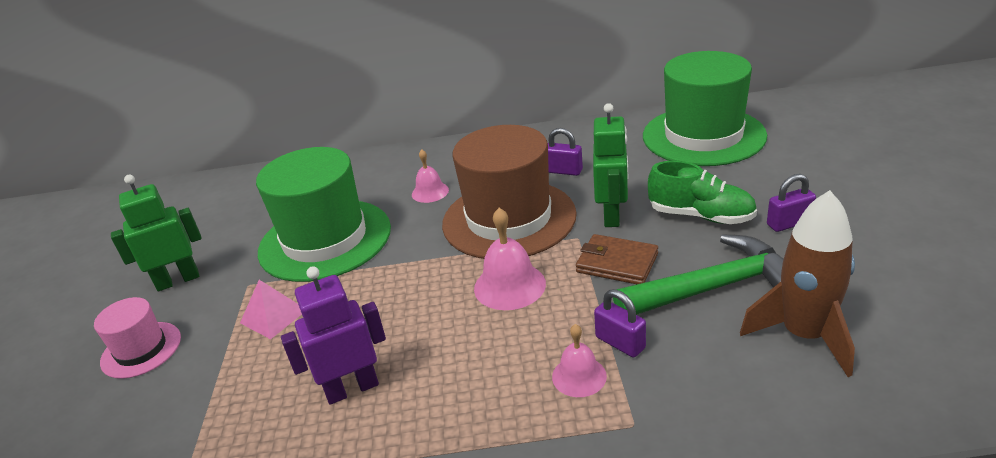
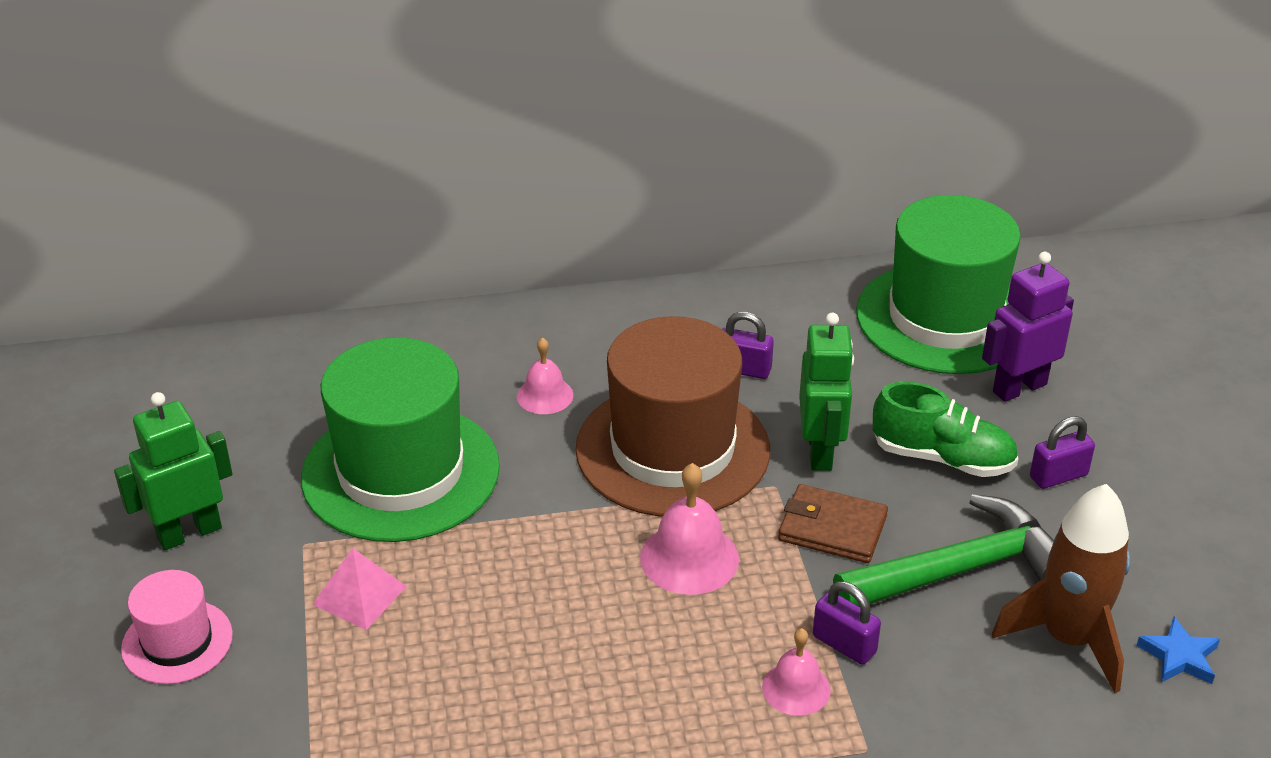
camera: 10 degrees left, 5 degrees up
(352, 388) = (502, 702): purple robot -> purple robot (1019, 388)
(901, 347) = (1179, 656): none -> blue star

